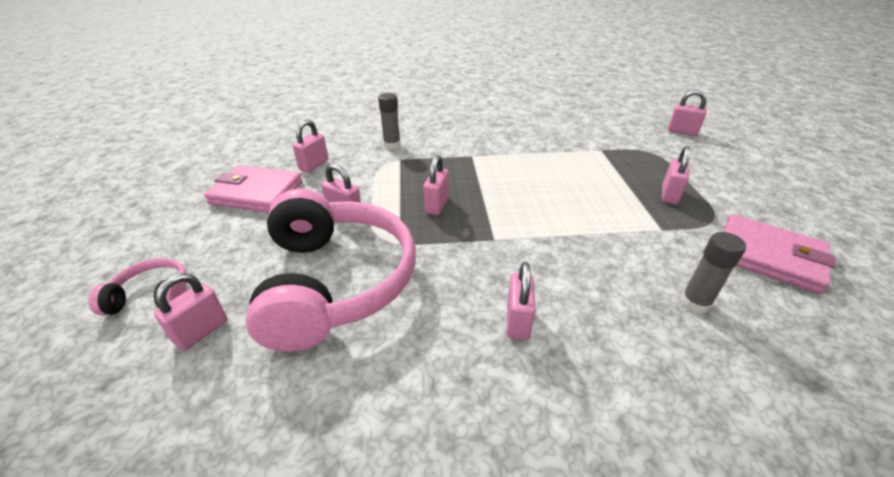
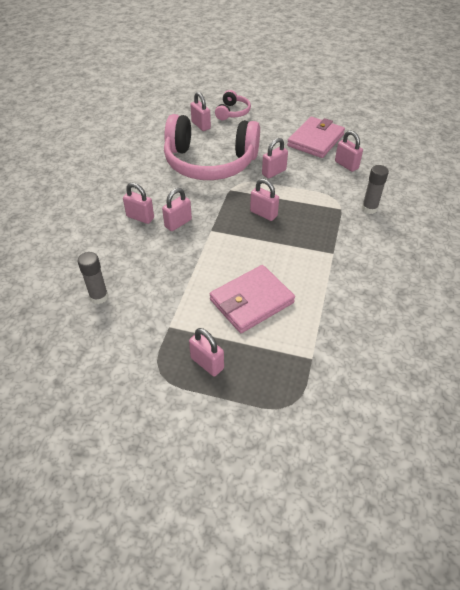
camera: 110 degrees right, 10 degrees up
(682, 132) = (331, 482): pink padlock -> pink padlock (178, 223)
(768, 256) = (102, 373): pink wallet -> pink wallet (251, 301)

